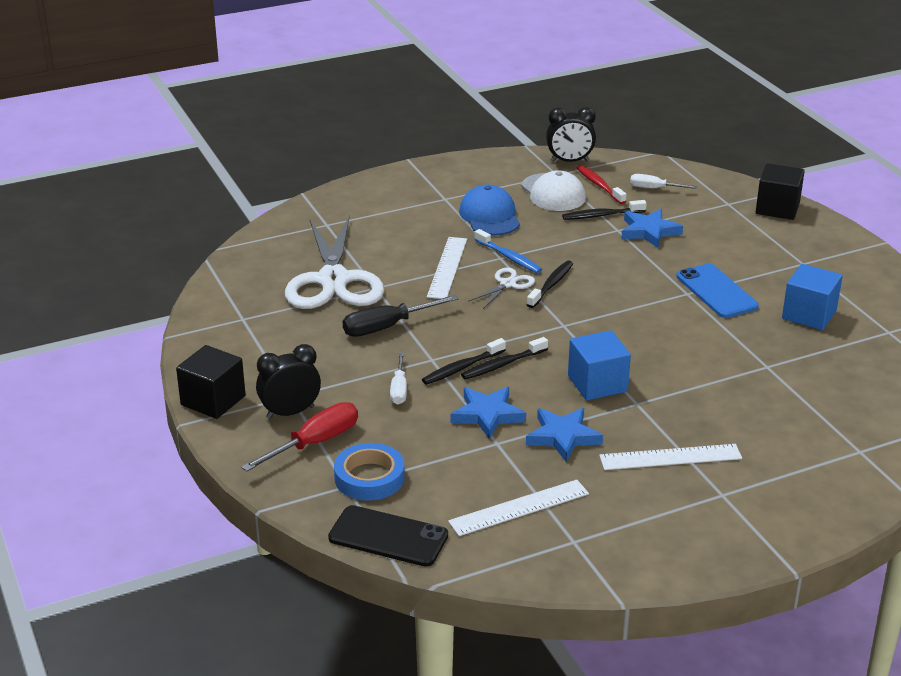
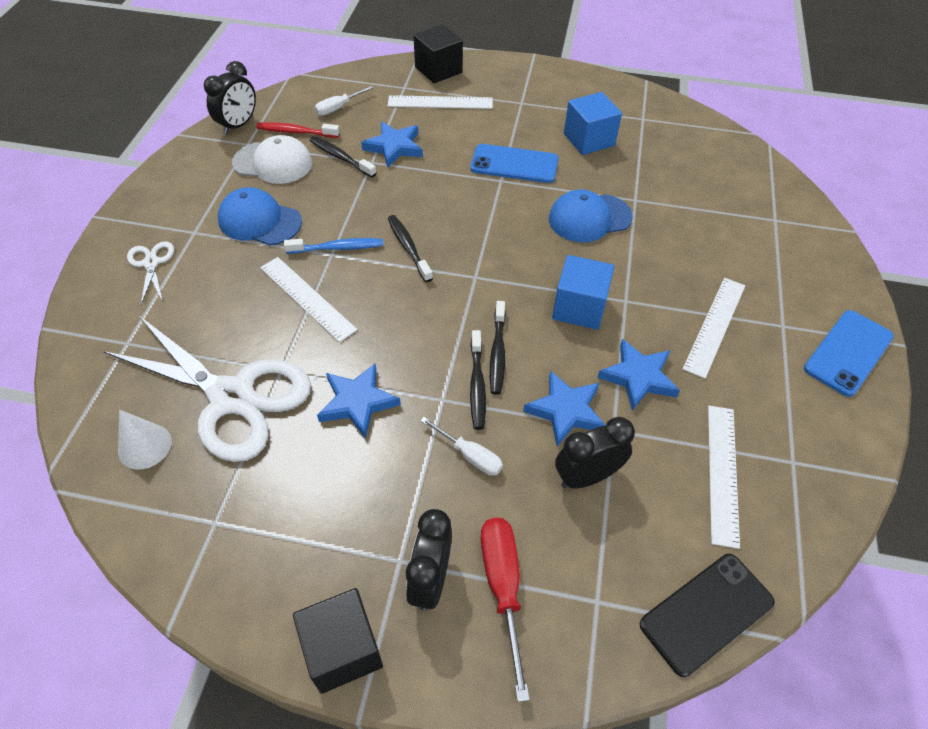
camera: 55 degrees left, 20 degrees up
(264, 270) = (144, 446): none -> white cone
(369, 477) = (598, 571): blue tape -> none
(387, 327) = (357, 402): black screwdriver -> blue star
(440, 445) = (587, 476): none -> black clock
(508, 284) = (378, 274): white scissors -> white scissors (151, 263)
(601, 215) = (340, 157): black toothbrush -> black toothbrush turned 105 degrees clockwise
(707, 351) = (589, 218): none -> blue cap
(736, 227) = (440, 102): none -> white ruler
(738, 540) = (848, 352): none -> blue phone

